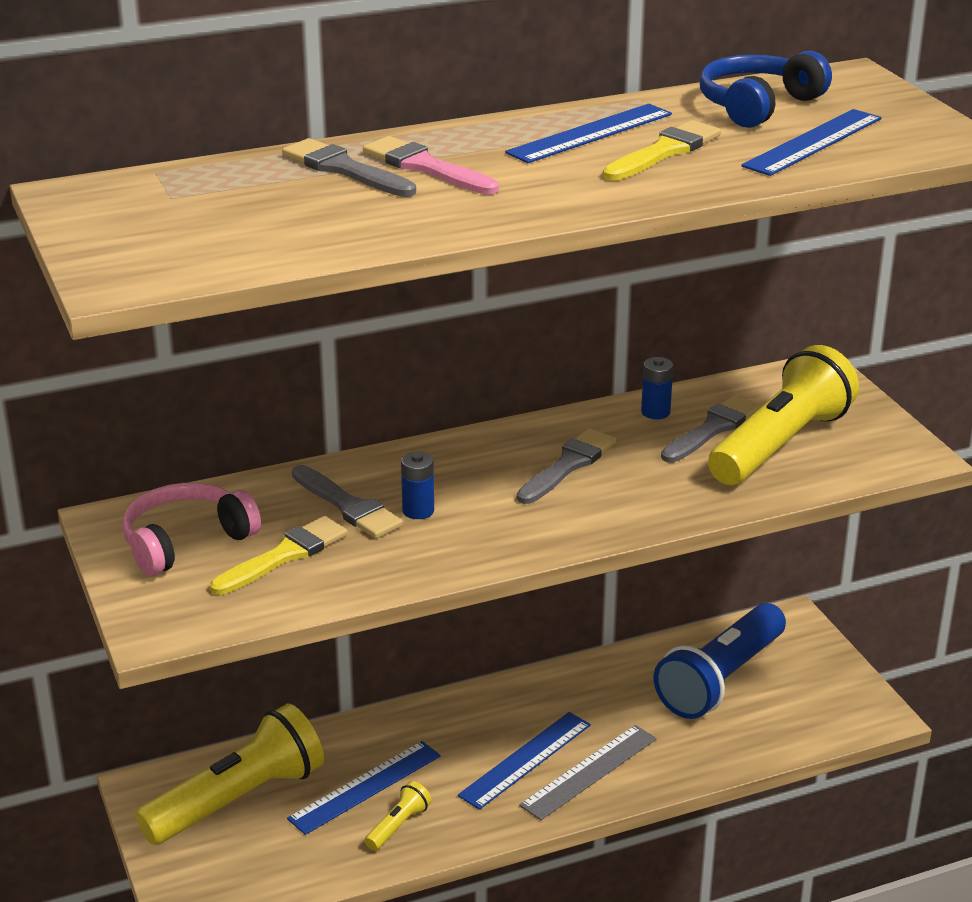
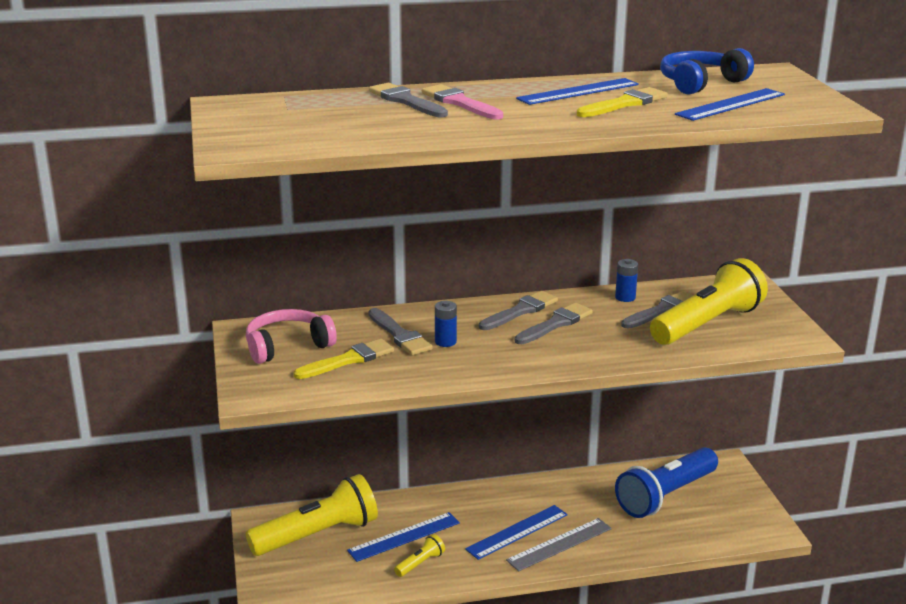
camera: 10 degrees right, 5 degrees down
(513, 449) = (520, 311): none -> grey brush

